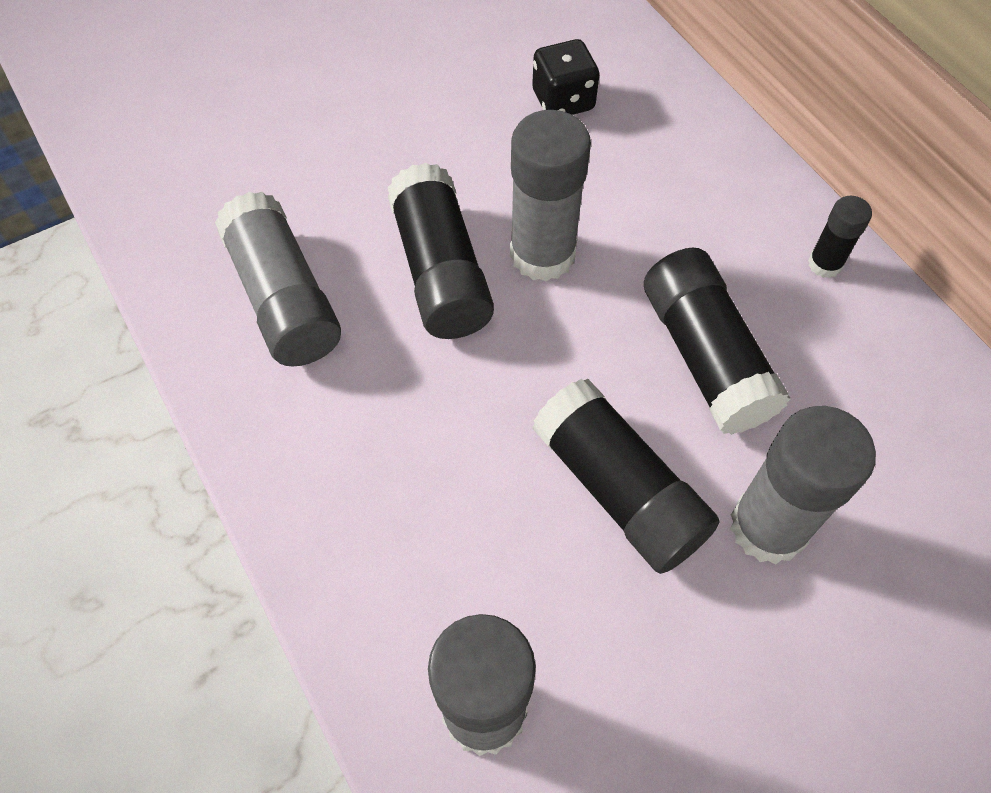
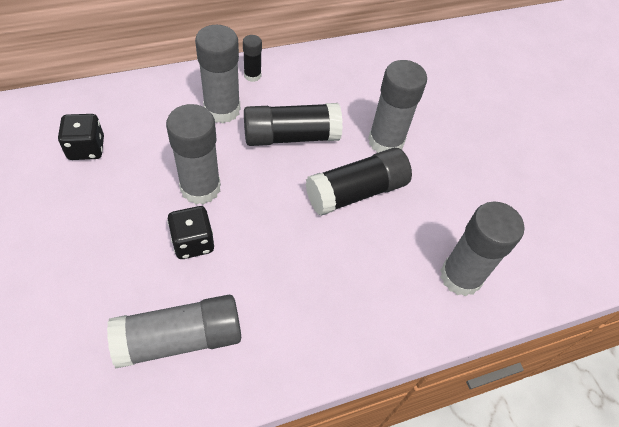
camera: 85 degrees left, 5 degrees down
(440, 272) = (193, 242): black glue stick -> black dice
(718, 240) = (222, 110): none -> grey glue stick

